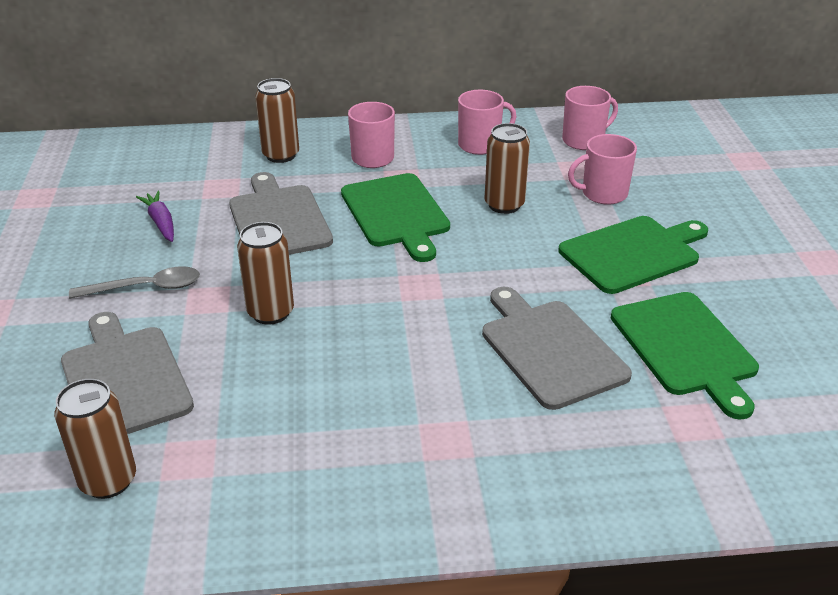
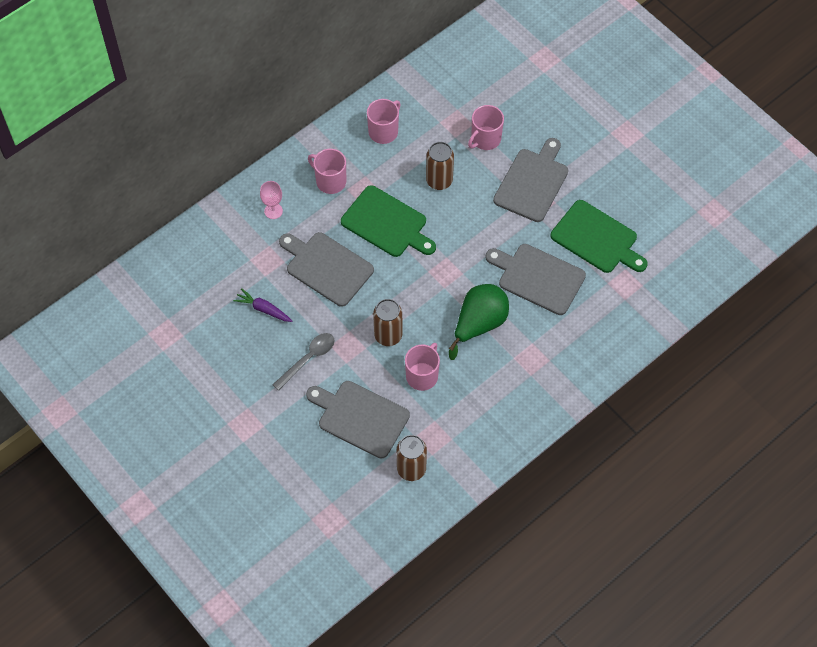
camera: 35 degrees left, 25 degrees up
(281, 155) = (273, 211): brown can -> pink goblet
(408, 359) = (479, 324): none -> green pear
(584, 140) = (441, 91): pink mug -> pink mug (422, 375)
(633, 253) = (532, 183): green cutting board -> grey cutting board

